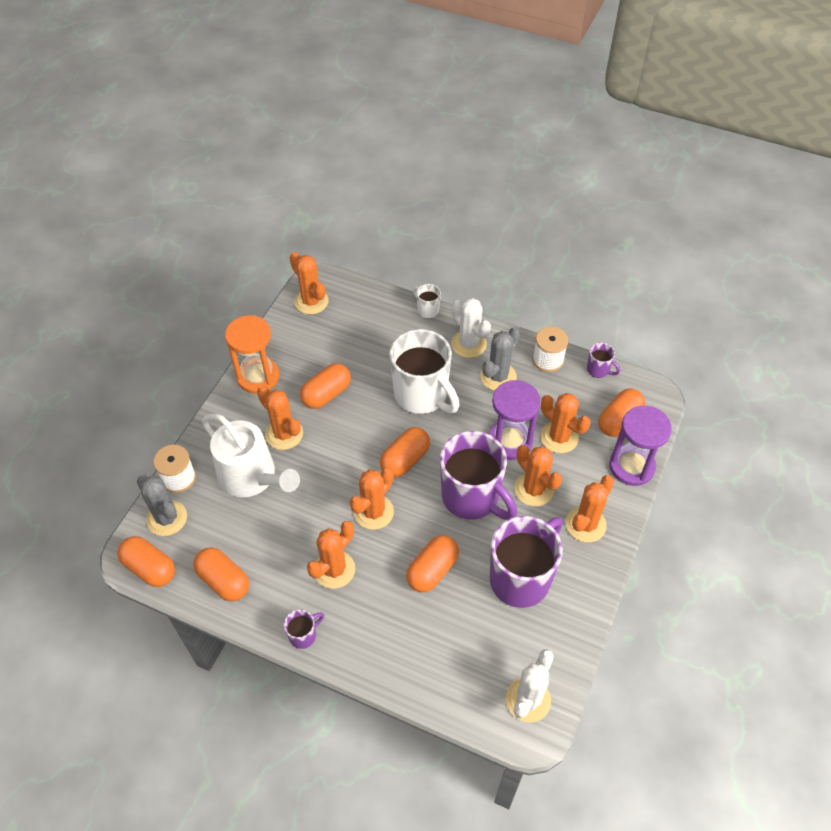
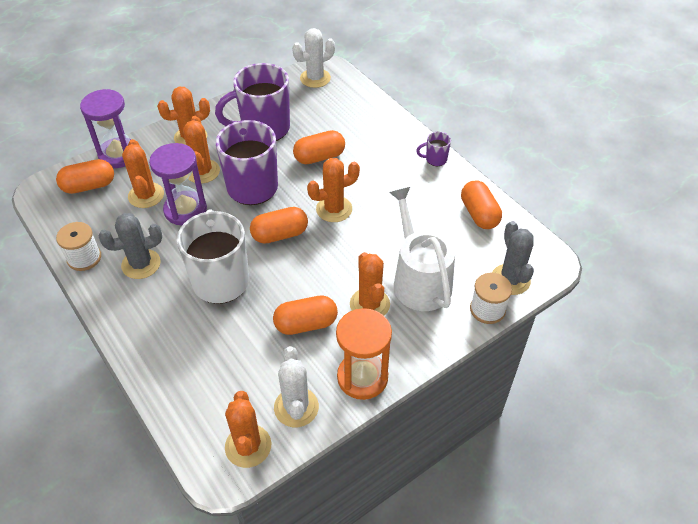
camera: 150 degrees left, 5 degrees down
(150, 568) = (537, 248): orange capsule -> none
(334, 569) = (390, 186): orange cactus -> none
(427, 310) = (137, 366): white mug -> none
(469, 344) = (134, 307): white cactus -> white cactus (296, 407)
(598, 370) = (55, 229): purple mug -> none

